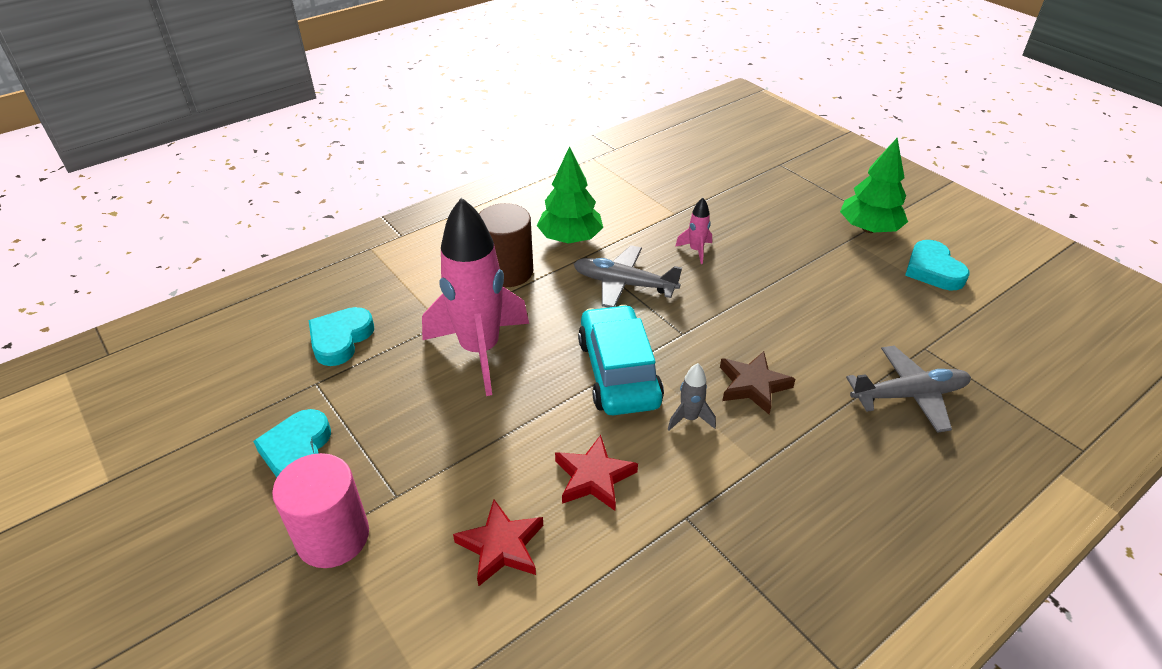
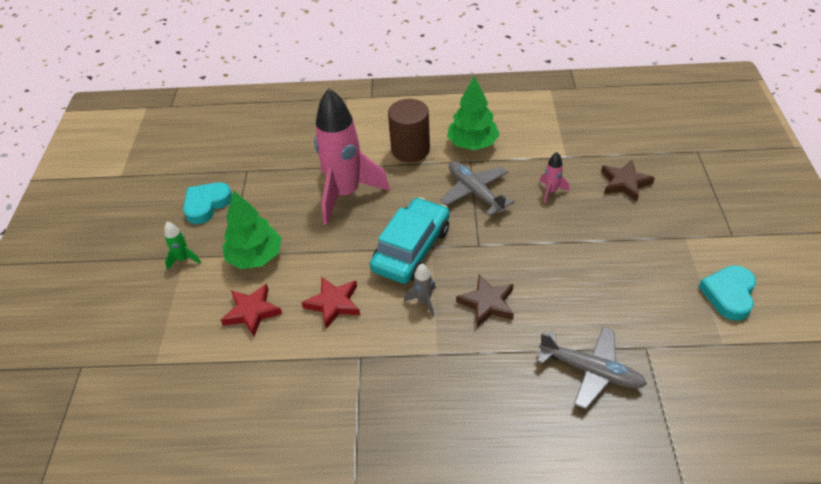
camera: 40 degrees right, 5 degrees up
(333, 537) = (183, 259): pink cylinder -> green rocket
(340, 339) = (280, 150): turquoise heart -> none
(752, 215) = (624, 183): none -> brown star
(869, 229) = (712, 236): green tree -> green tree (255, 257)

